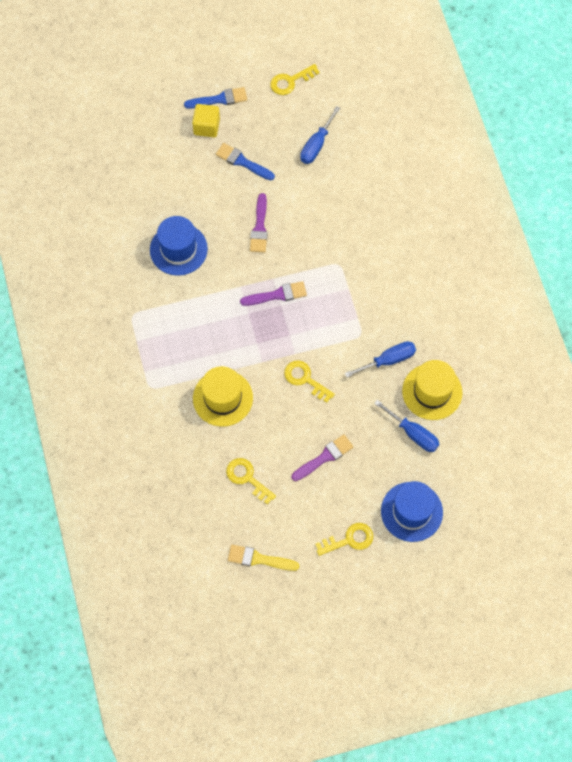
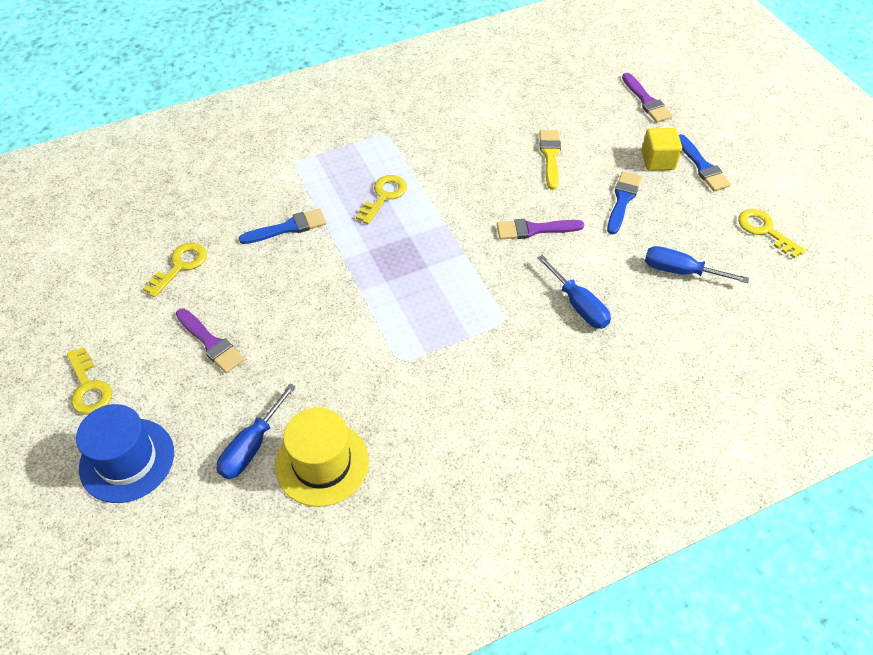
camera: 80 degrees right, 15 degrees down
(178, 249) = (480, 160): blue hat -> none
(222, 398) = (288, 228): yellow hat -> blue brush
(259, 559) = (70, 293): yellow brush -> yellow brush (550, 156)
(277, 295) = (441, 260): purple brush -> purple brush (646, 101)
(305, 379) = (323, 306): yellow key -> yellow key (384, 196)
(388, 360) = (366, 399): blue screwdriver -> blue screwdriver (578, 305)

